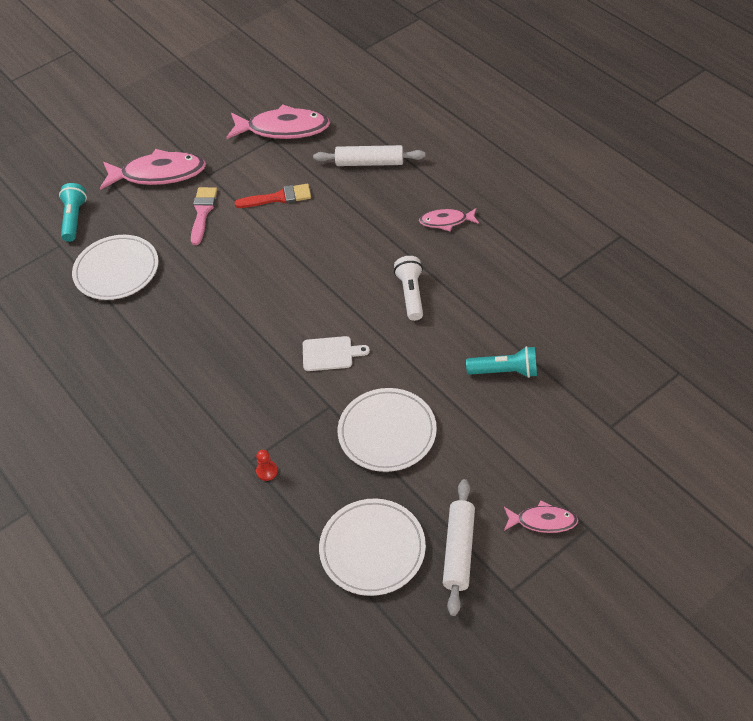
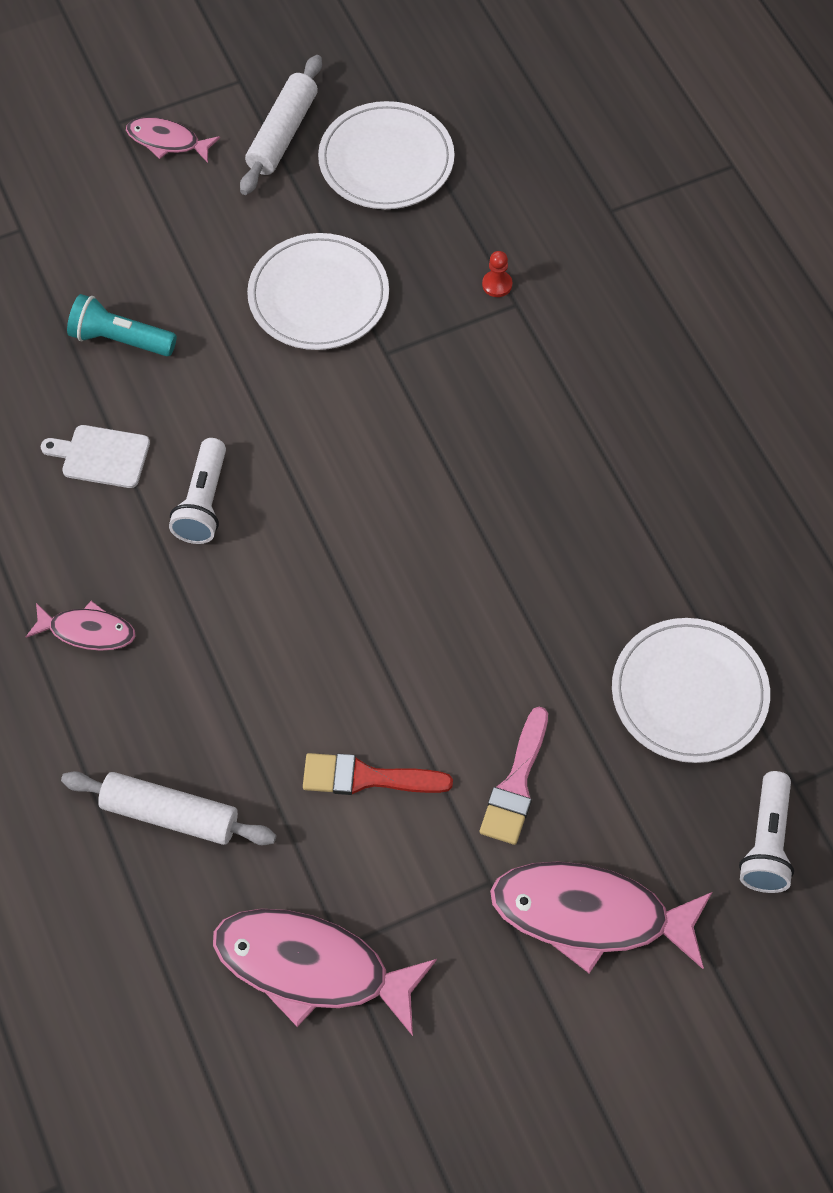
camera: 170 degrees left, 10 degrees up
(74, 219) = (766, 843): turquoise flashlight -> white flashlight
(330, 354) = (362, 434): white cutting board -> white cutting board (101, 456)

